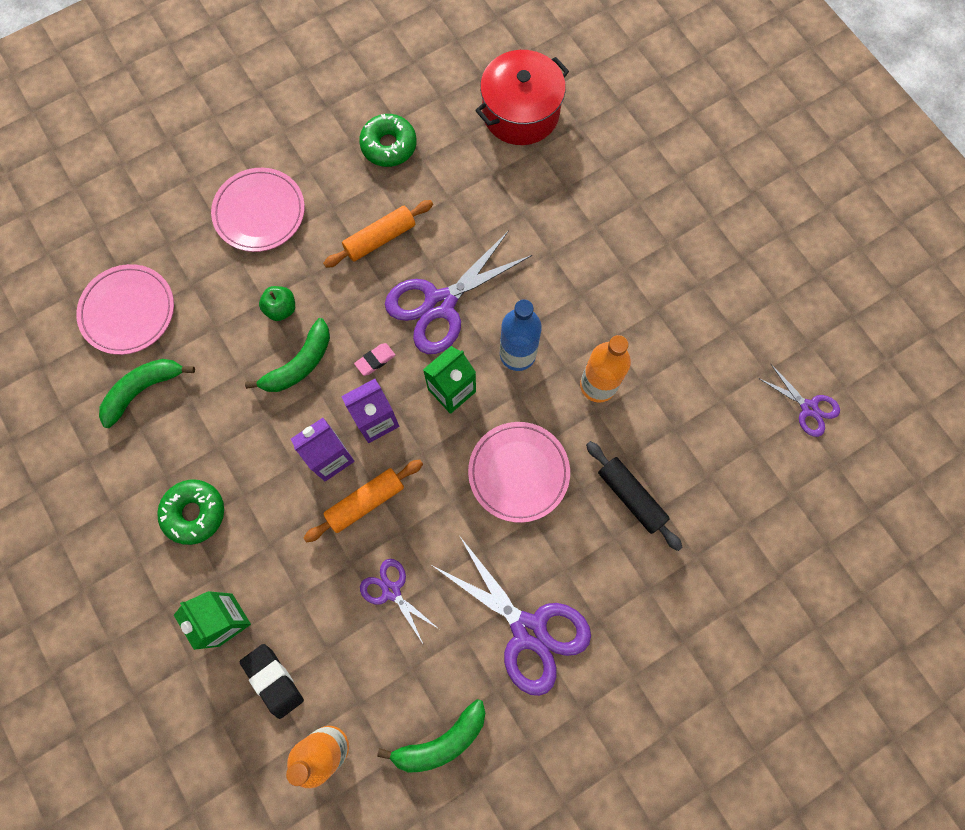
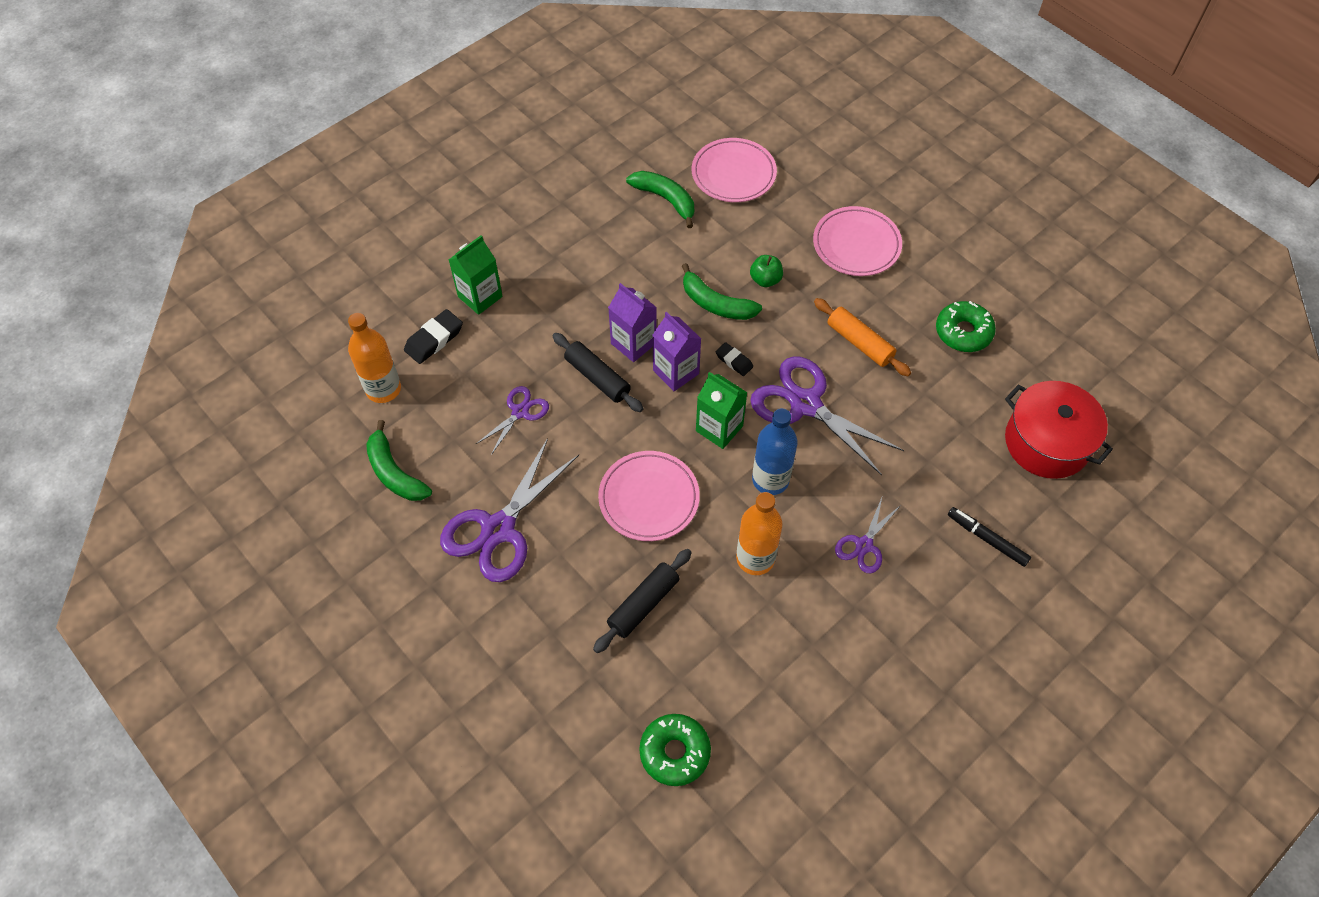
camera: 80 degrees right, 15 degrees down
(194, 513) = (566, 257): green donut -> green donut (675, 752)
(365, 502) = (597, 378): orange rolling pin -> black rolling pin
(375, 360) = (734, 361): pink eraser -> black eraser
(607, 187) = (987, 539): none -> black marker
(808, 408) = (780, 782): purple scissors -> purple scissors (864, 545)

